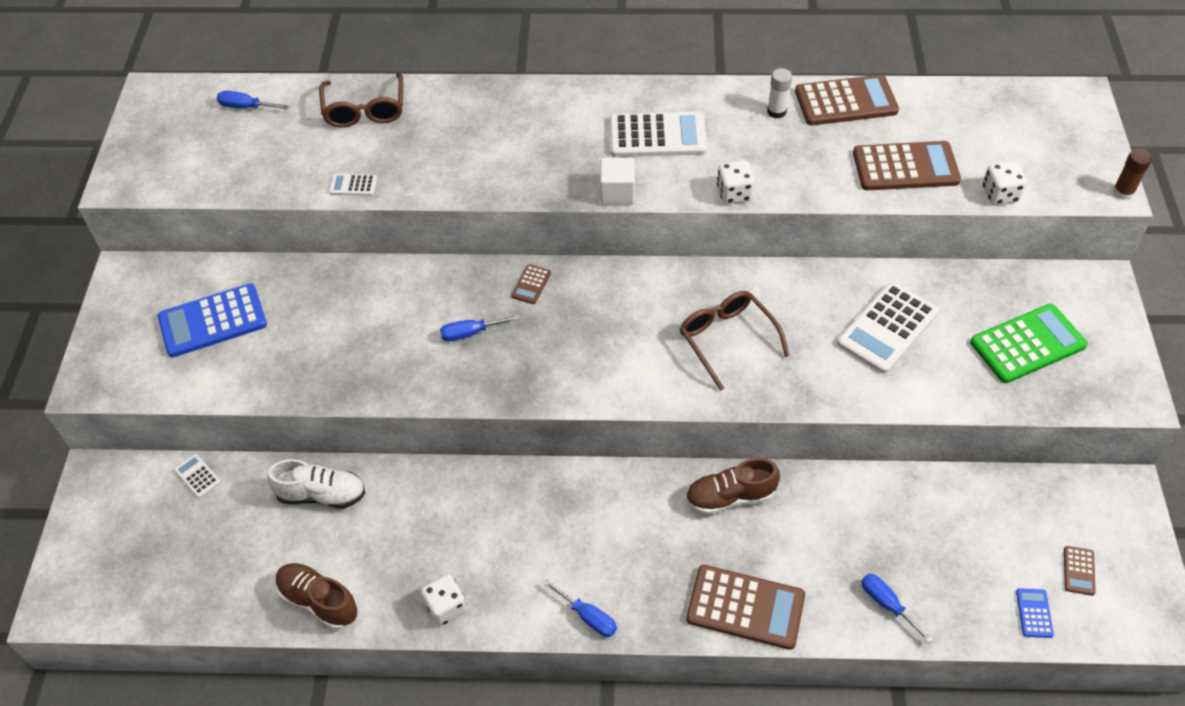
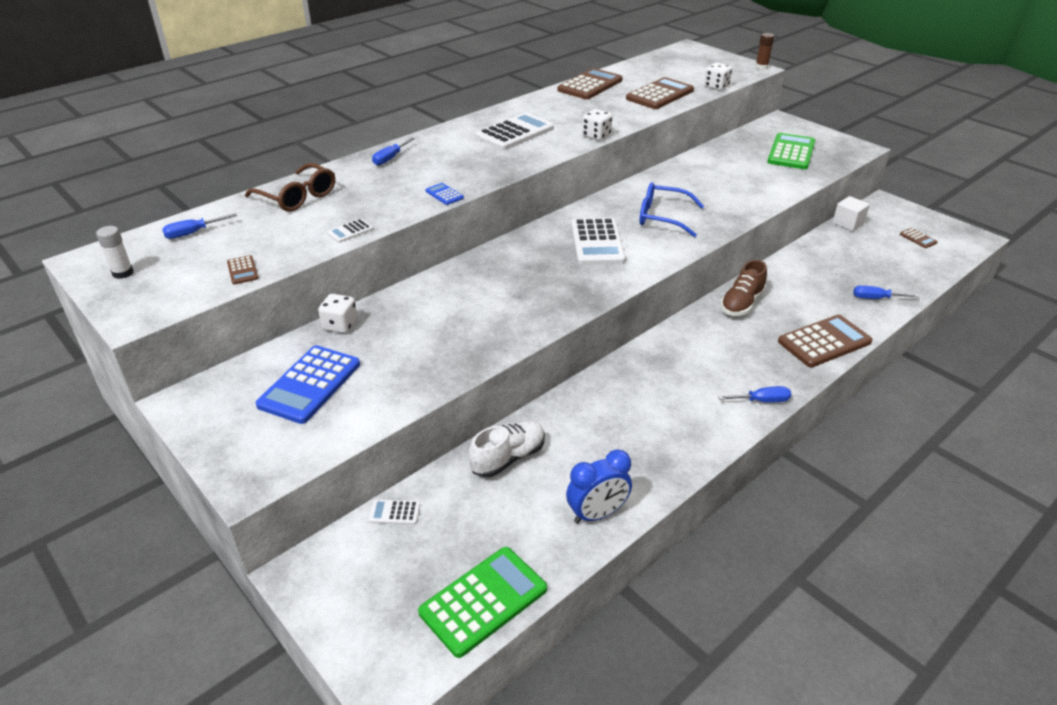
camera: 45 degrees left, 15 degrees down
(168, 599) = (483, 601): none -> green calculator
(319, 601) = (597, 514): brown shoe -> blue clock
(446, 607) = (680, 455): white dice -> white dice (340, 325)
(470, 333) = (515, 289): blue screwdriver -> blue screwdriver (390, 158)
(531, 284) = (516, 250): brown calculator -> brown calculator (242, 270)
(617, 192) = (532, 161): white cube -> white cube (847, 223)
(727, 339) = (662, 217): brown glasses -> blue glasses
(776, 111) = (562, 101): white glue stick -> white glue stick (123, 273)
(887, 328) = (727, 175): white calculator -> white calculator (597, 242)
(1034, 613) = (930, 263): blue calculator -> blue calculator (444, 194)

